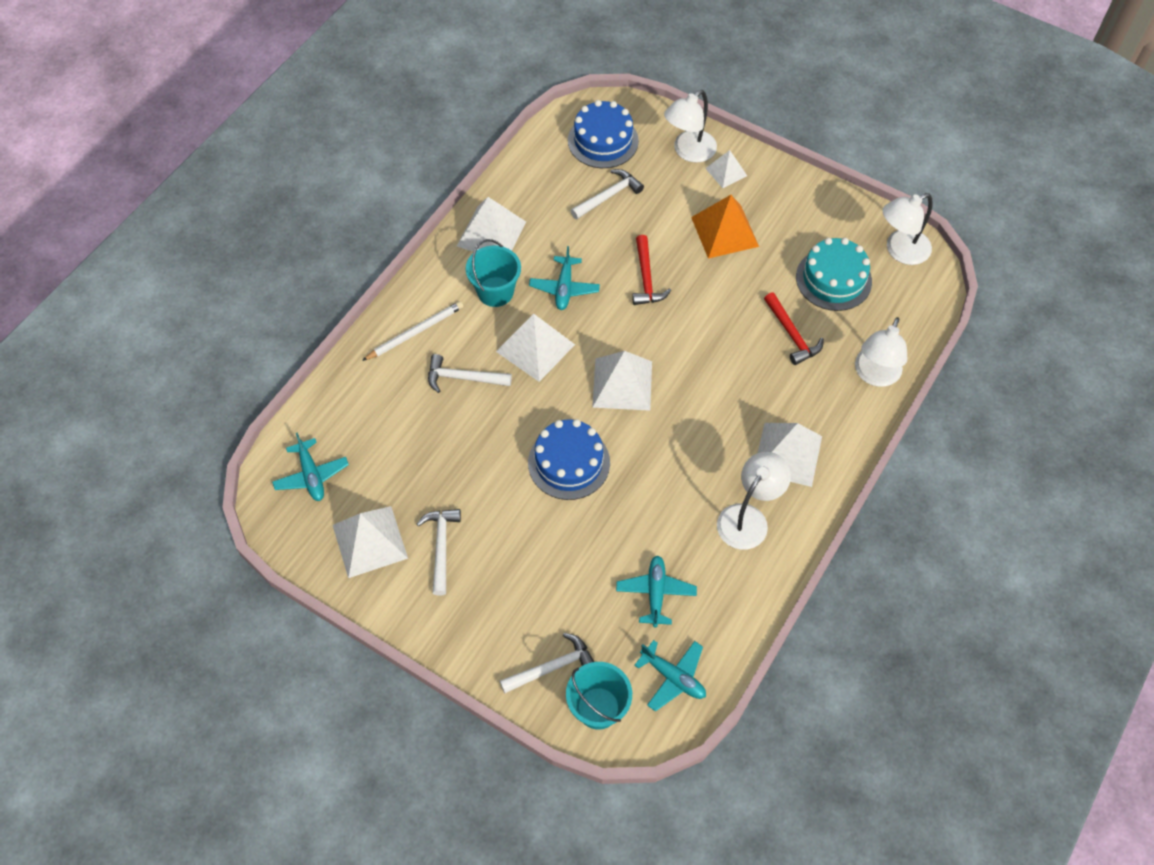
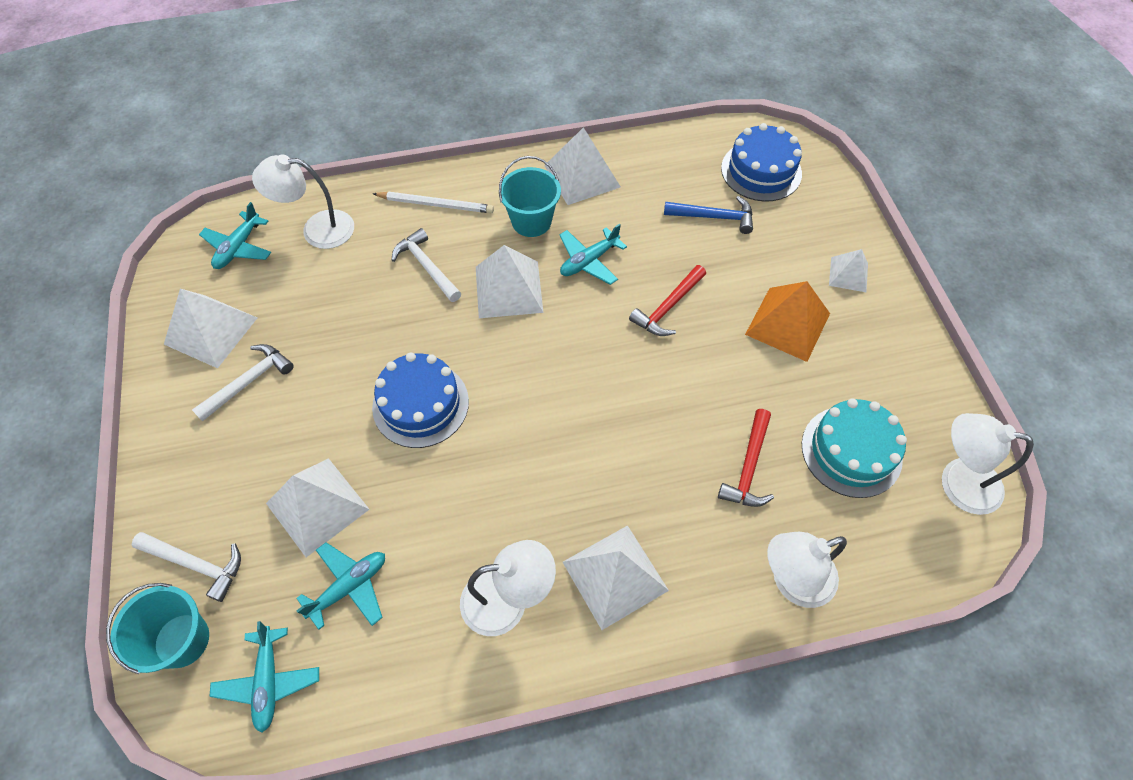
camera: 45 degrees right, 0 degrees up
(608, 196) = (713, 217): white hammer -> blue hammer
(622, 384) = (542, 378): white pyramid -> white pyramid (317, 506)
(688, 152) = (830, 233): white lamp -> white lamp (317, 229)

